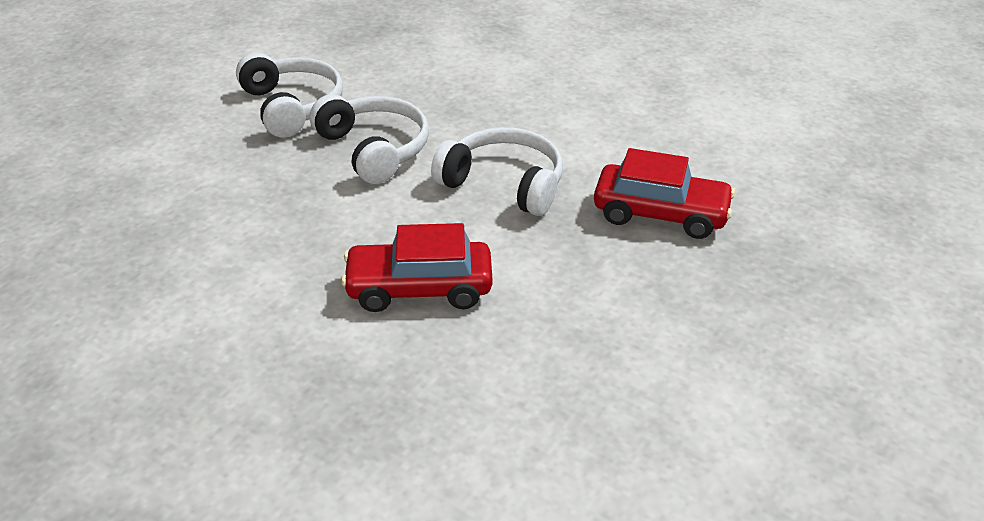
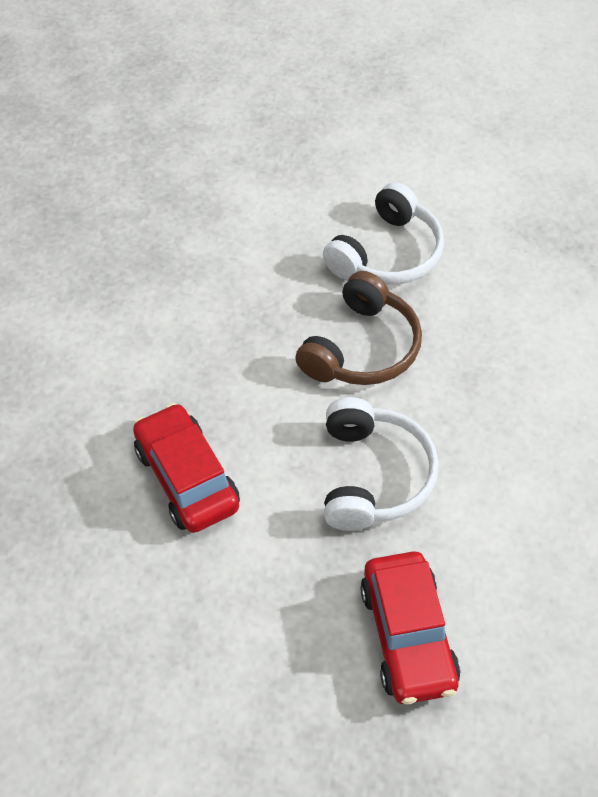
camera: 65 degrees right, 15 degrees up
(374, 149) = (362, 348): white headphones -> brown headphones

